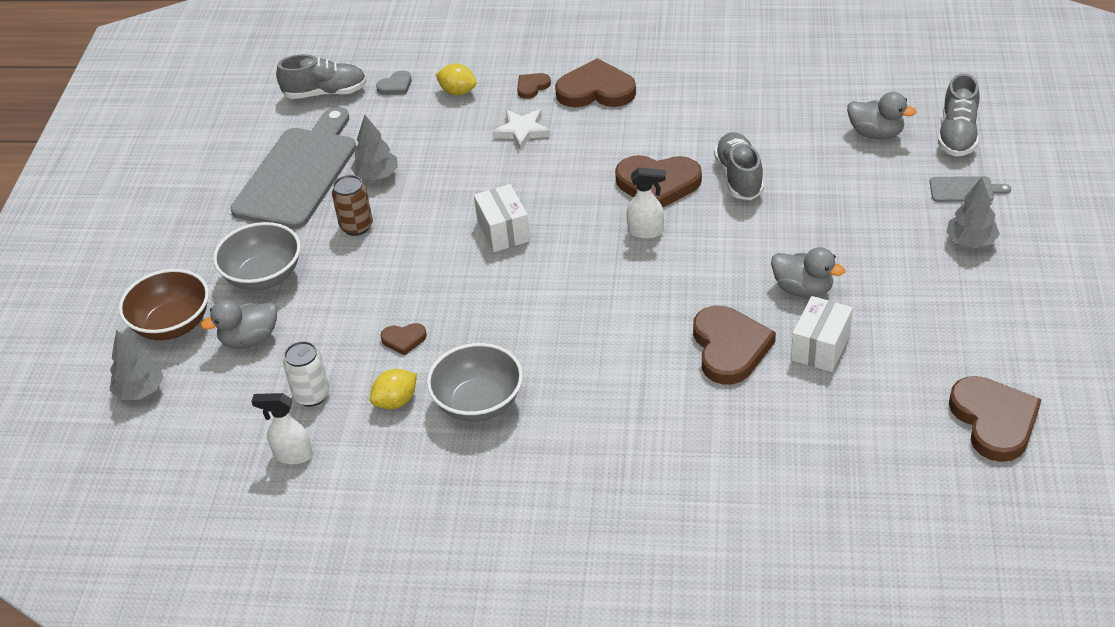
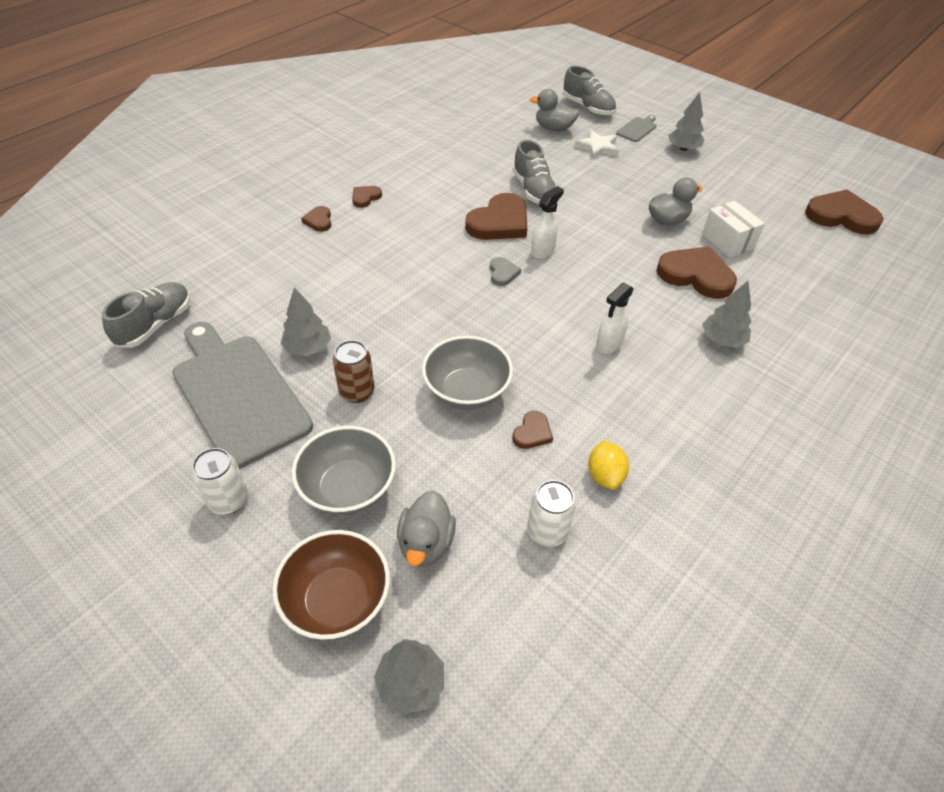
camera: 60 degrees left, 5 degrees up
(206, 230) = (229, 500): none -> white can
(292, 455) = (616, 587): white spray bottle -> white spray bottle (608, 344)
(395, 86) = (211, 282): grey heart -> grey heart (502, 273)
(458, 92) = (269, 256): yellow lemon -> none
(478, 403) = (649, 425): grey bowl -> grey bowl (466, 391)
(503, 231) = (464, 314): white box -> none
(522, 131) = (362, 249): white star -> white star (597, 148)
(596, 90) = (365, 197): brown heart -> brown heart, size x0.48
(644, 405) = (722, 340): none -> grey tree
(739, 177) = (533, 190): grey shoe -> grey shoe turned 135 degrees counterclockwise
(876, 133) = (554, 129): grey duck -> grey duck turned 135 degrees counterclockwise

